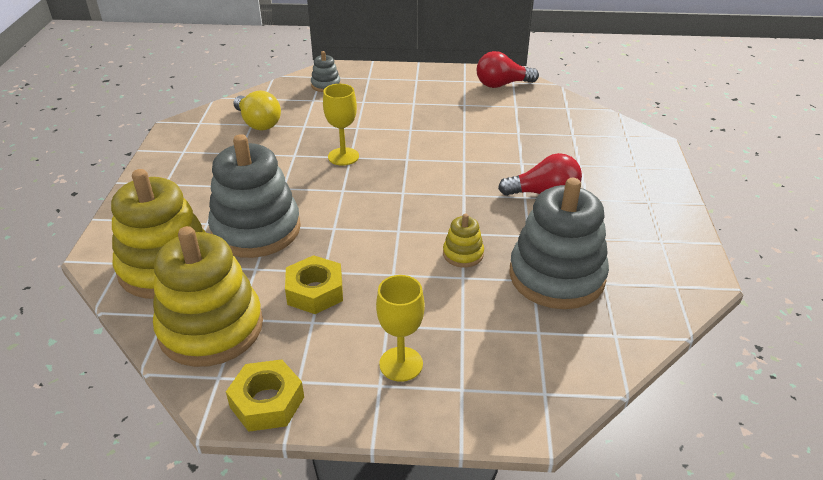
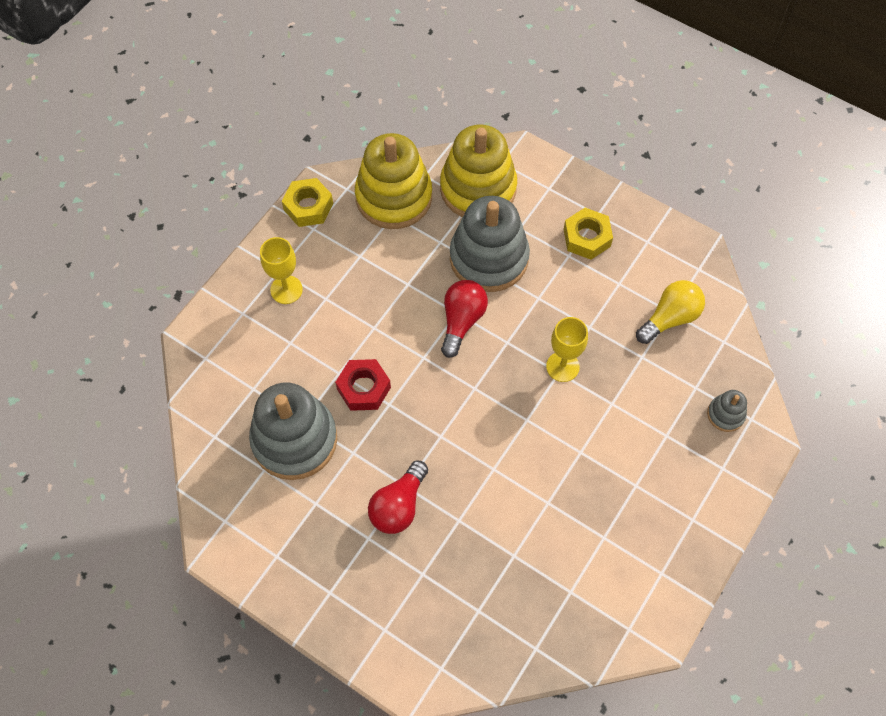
camera: 120 degrees right, 25 degrees up
(258, 123) = (670, 318): yellow light bulb -> yellow light bulb turned 150 degrees clockwise
(315, 291) = (389, 269): yellow nut -> yellow nut (586, 238)
(463, 254) = (364, 388): yellow stacking toy -> red nut
(502, 84) = (629, 611): red light bulb -> red light bulb (462, 321)

